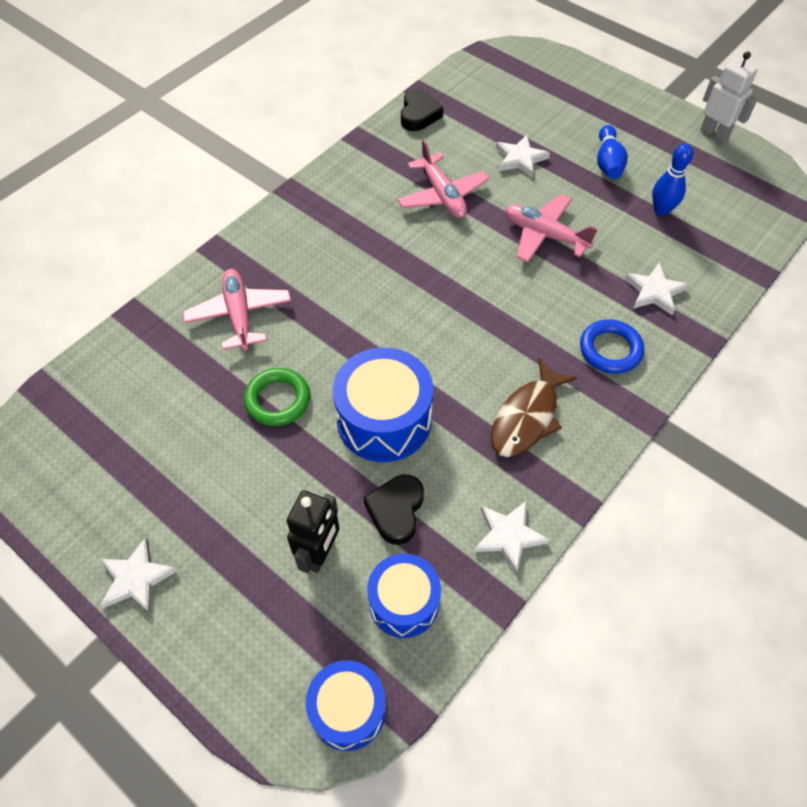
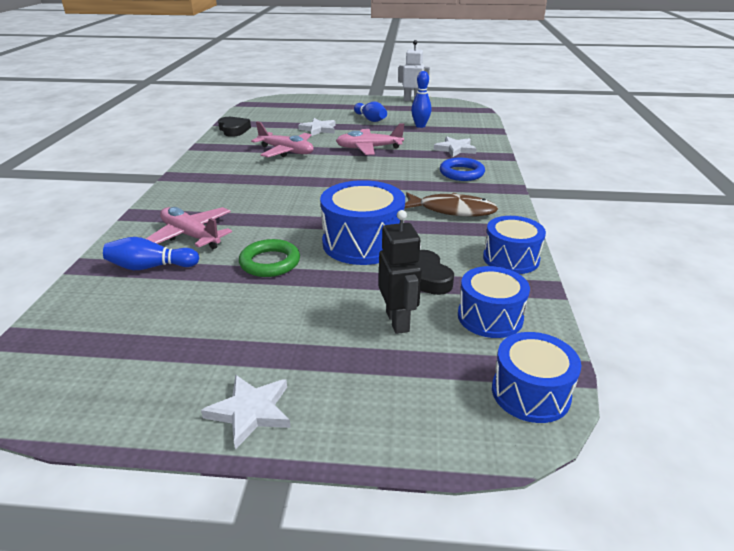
camera: 35 degrees left, 25 degrees down
(179, 347) = (151, 267): none -> blue bowling pin
(508, 536) = (511, 258): white star -> blue drum
(527, 417) = (452, 210): brown fish -> brown fish turned 75 degrees counterclockwise

